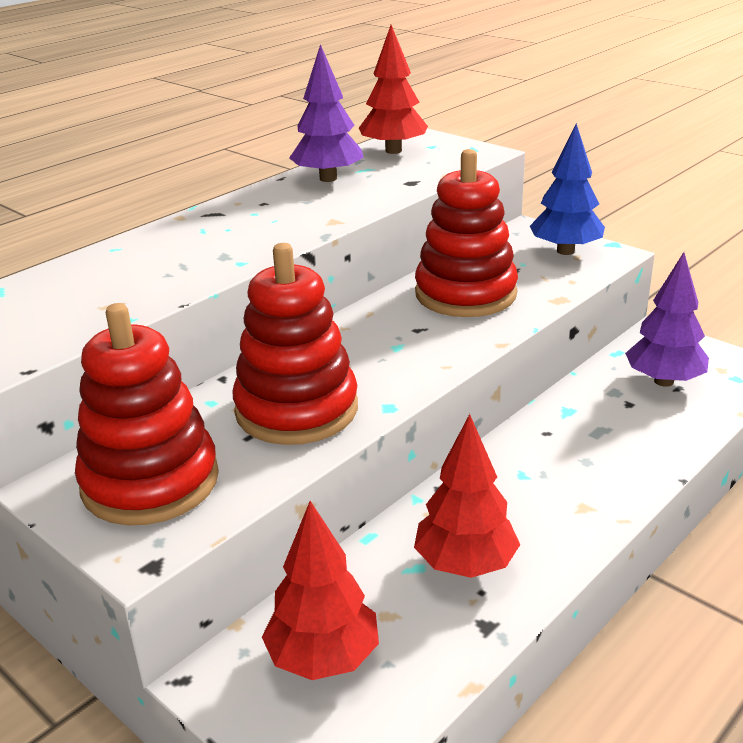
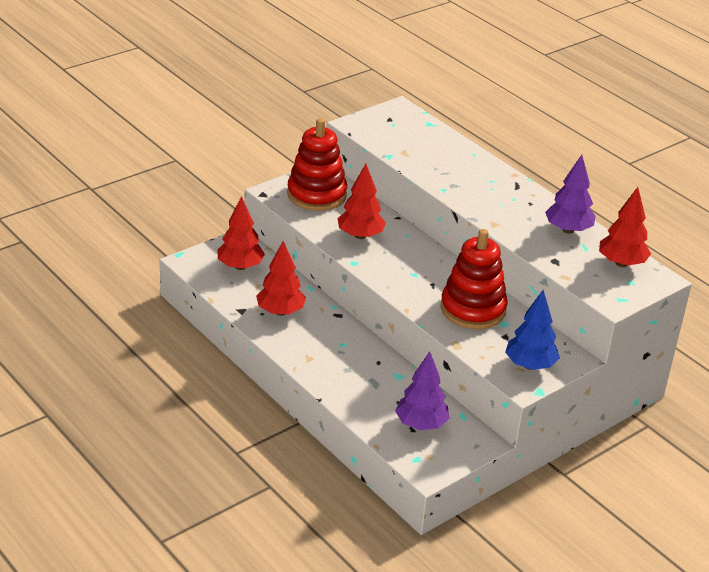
camera: 95 degrees right, 5 degrees up
(296, 409) = (360, 235): red stacking toy -> red tree

